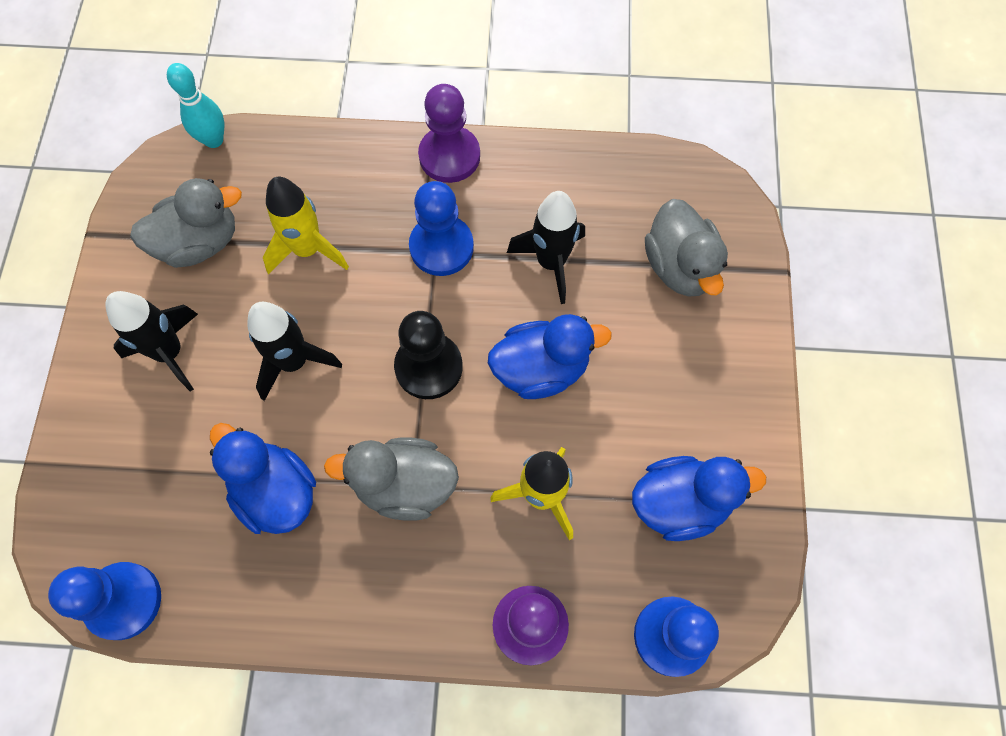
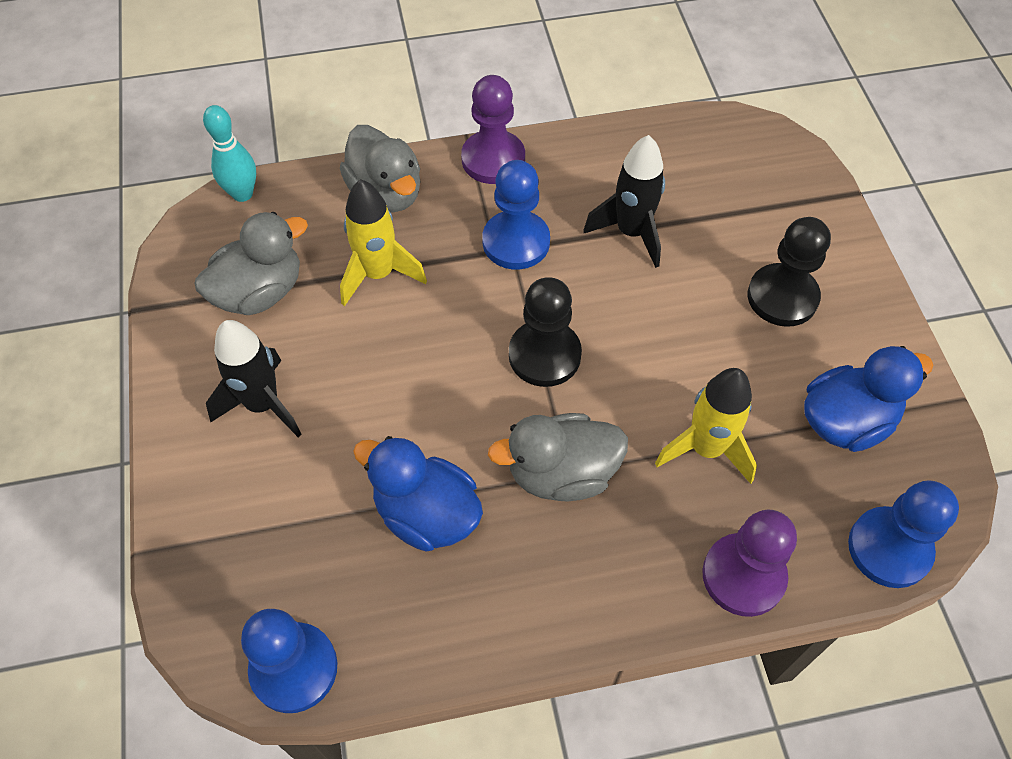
camera: 15 degrees left, 10 degrees down
(294, 362) = (401, 383): black rocket -> none
(541, 369) = (659, 331): blue duck -> none
(669, 363) = (782, 297): none -> black pawn
(680, 267) = (757, 209): grey duck -> grey duck (386, 193)

